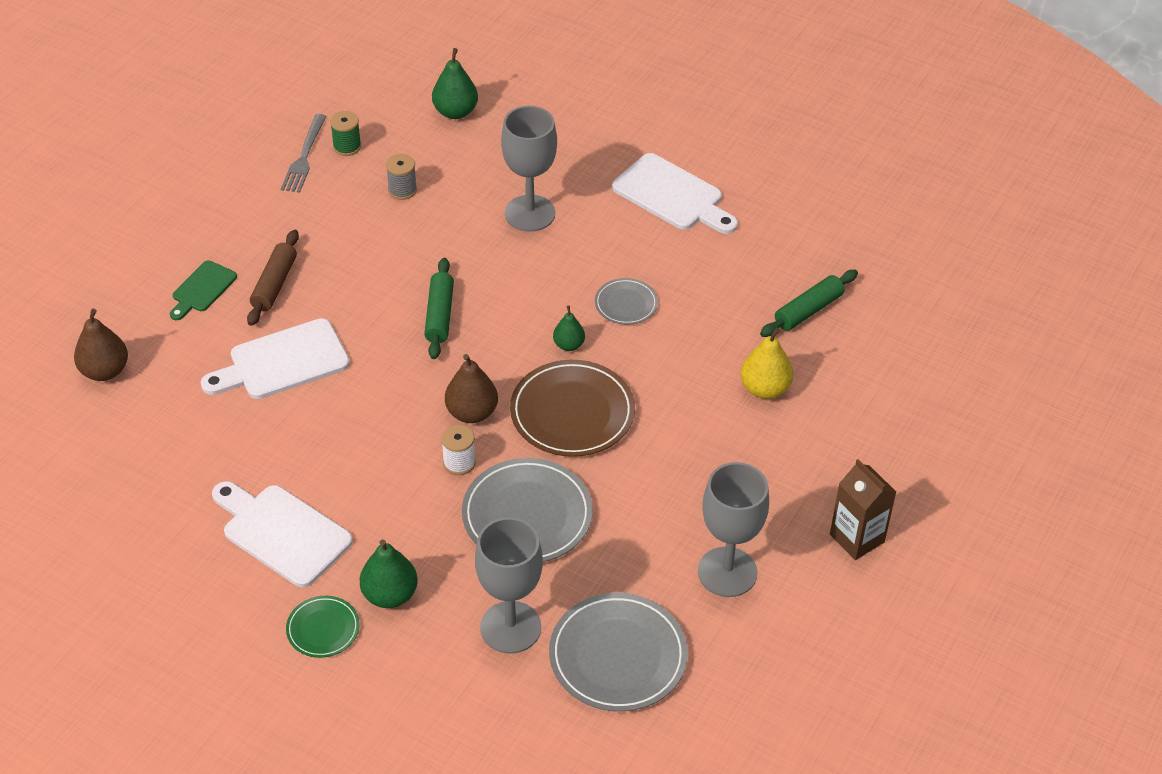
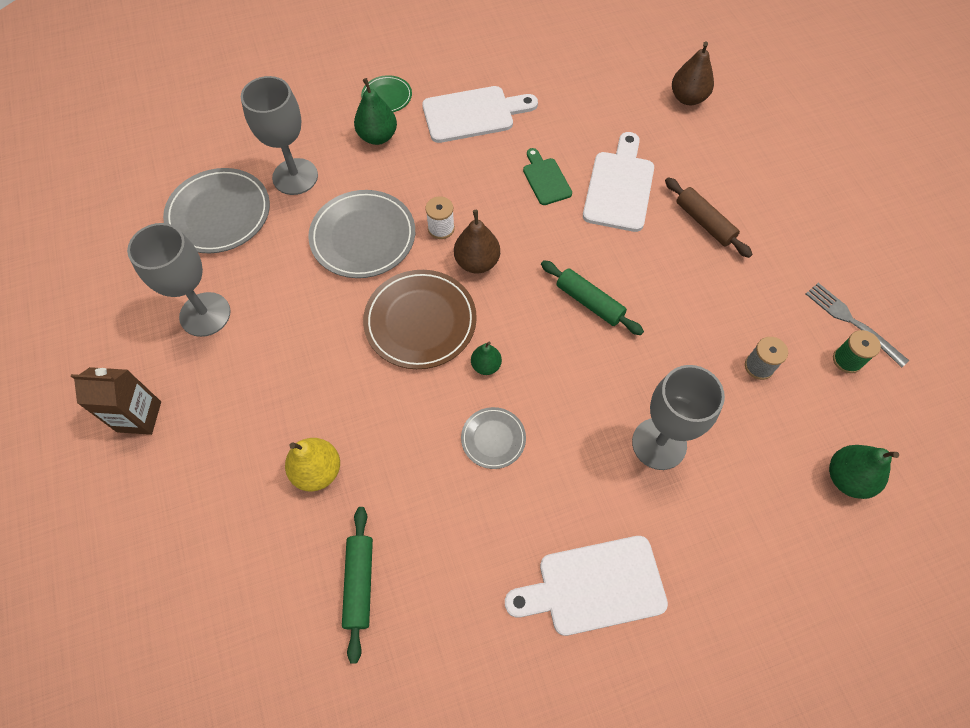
camera: 130 degrees right, 15 degrees up
(202, 289) = (731, 180): green cutting board -> green cutting board (545, 179)

